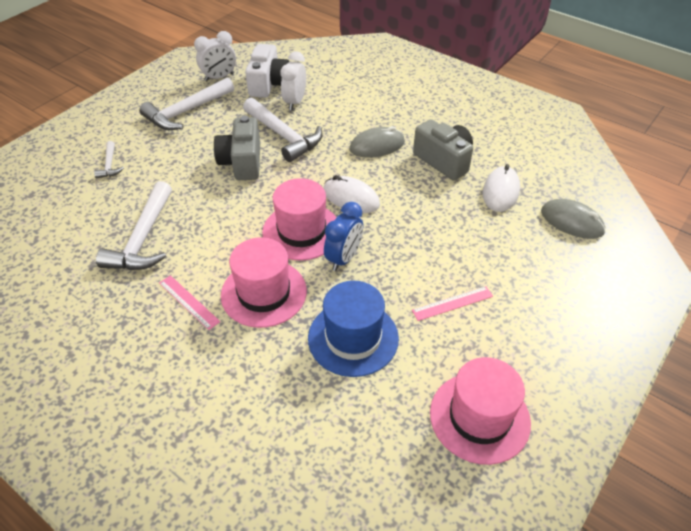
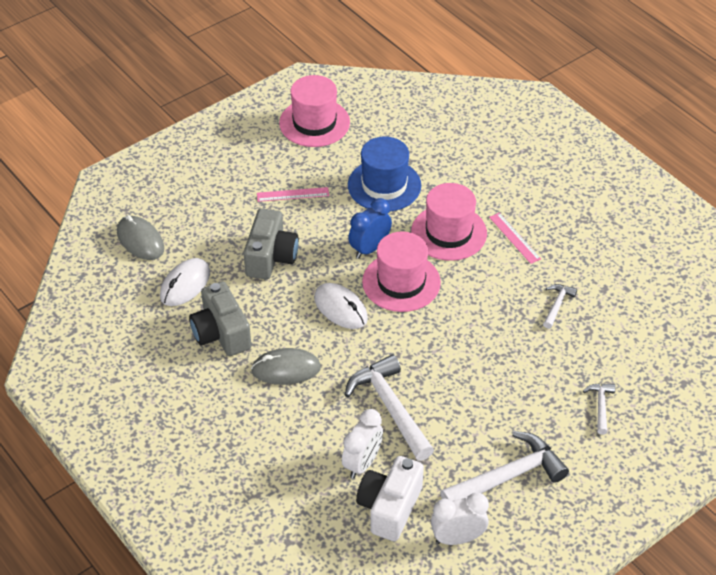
camera: 165 degrees left, 0 degrees up
(143, 239) = (557, 305): white hammer -> white hammer, size x0.49
(242, 162) = (447, 378): grey camera -> grey camera (271, 257)

